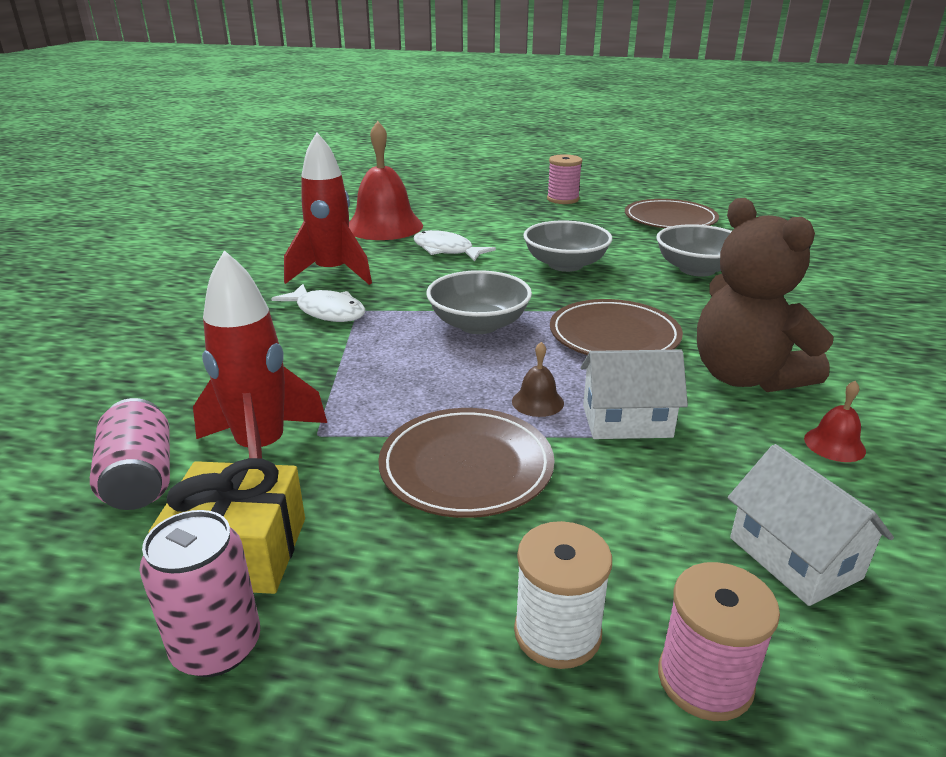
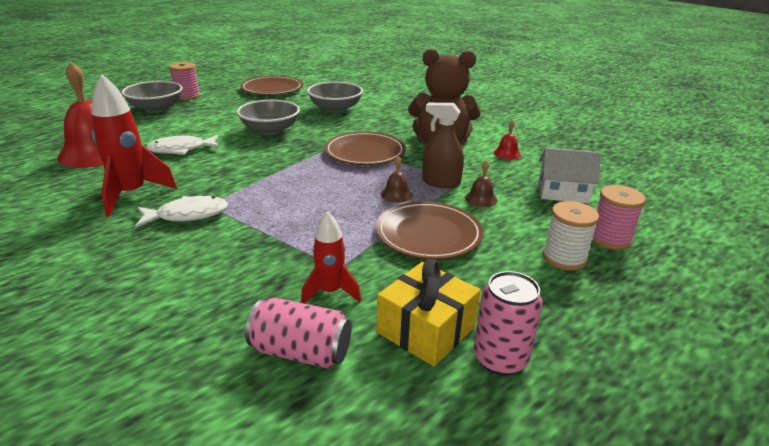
camera: 55 degrees left, 0 degrees up
(262, 450) = (330, 292): red rocket -> red rocket, size x0.59
(478, 324) = (294, 177): grey bowl -> grey bowl (156, 108)
(626, 421) = (441, 182): white house -> brown spray bottle
(631, 474) = (481, 199): none -> brown bell

